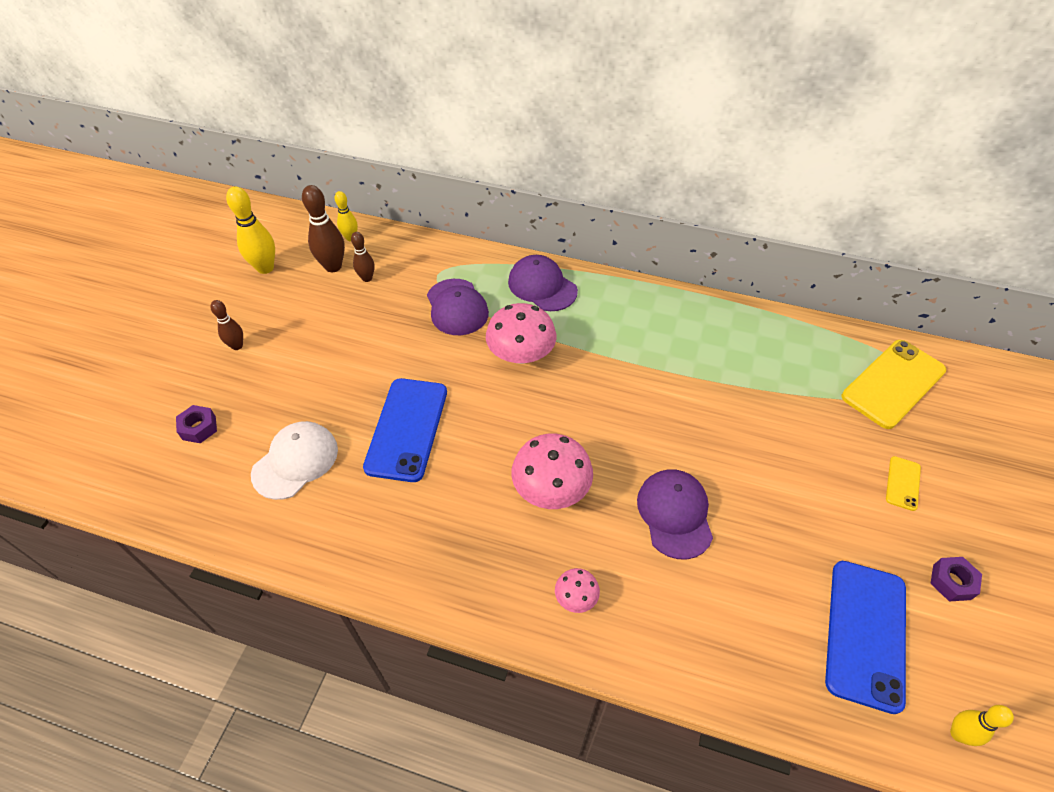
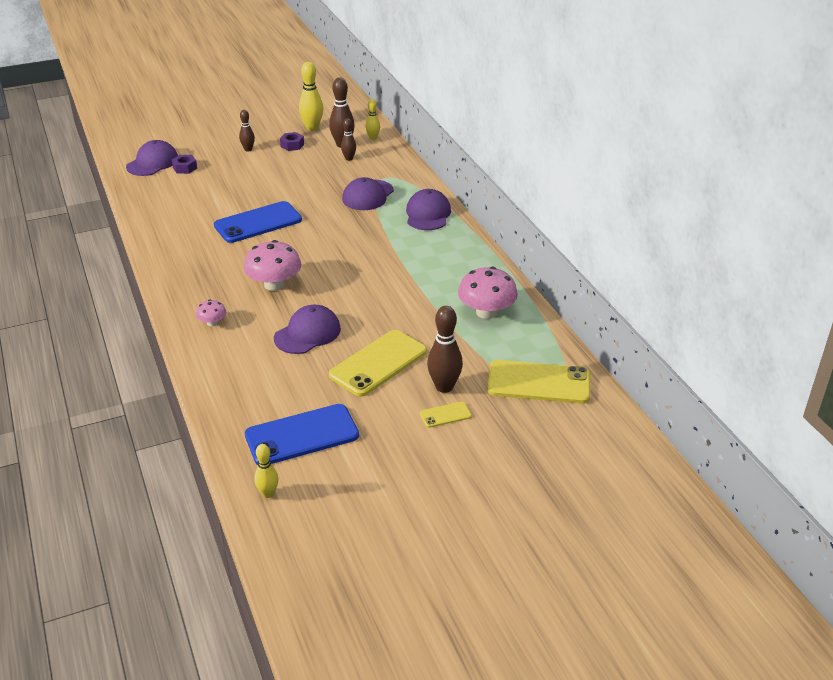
camera: 50 degrees right, 15 degrees down
(142, 453) = (152, 163): none -> purple cap
(295, 461) = (197, 203): white cap -> none
(521, 354) = (361, 232): pink mushroom -> pink mushroom (486, 312)
(777, 484) = (378, 363): none -> yellow phone
(855, 456) = (444, 387): none -> brown bowling pin
(951, 582) = (383, 460): purple nut -> purple nut (292, 145)

